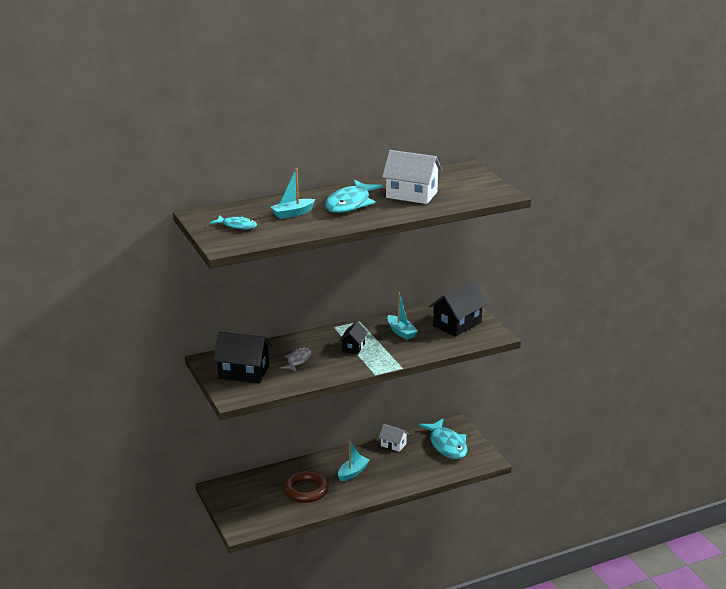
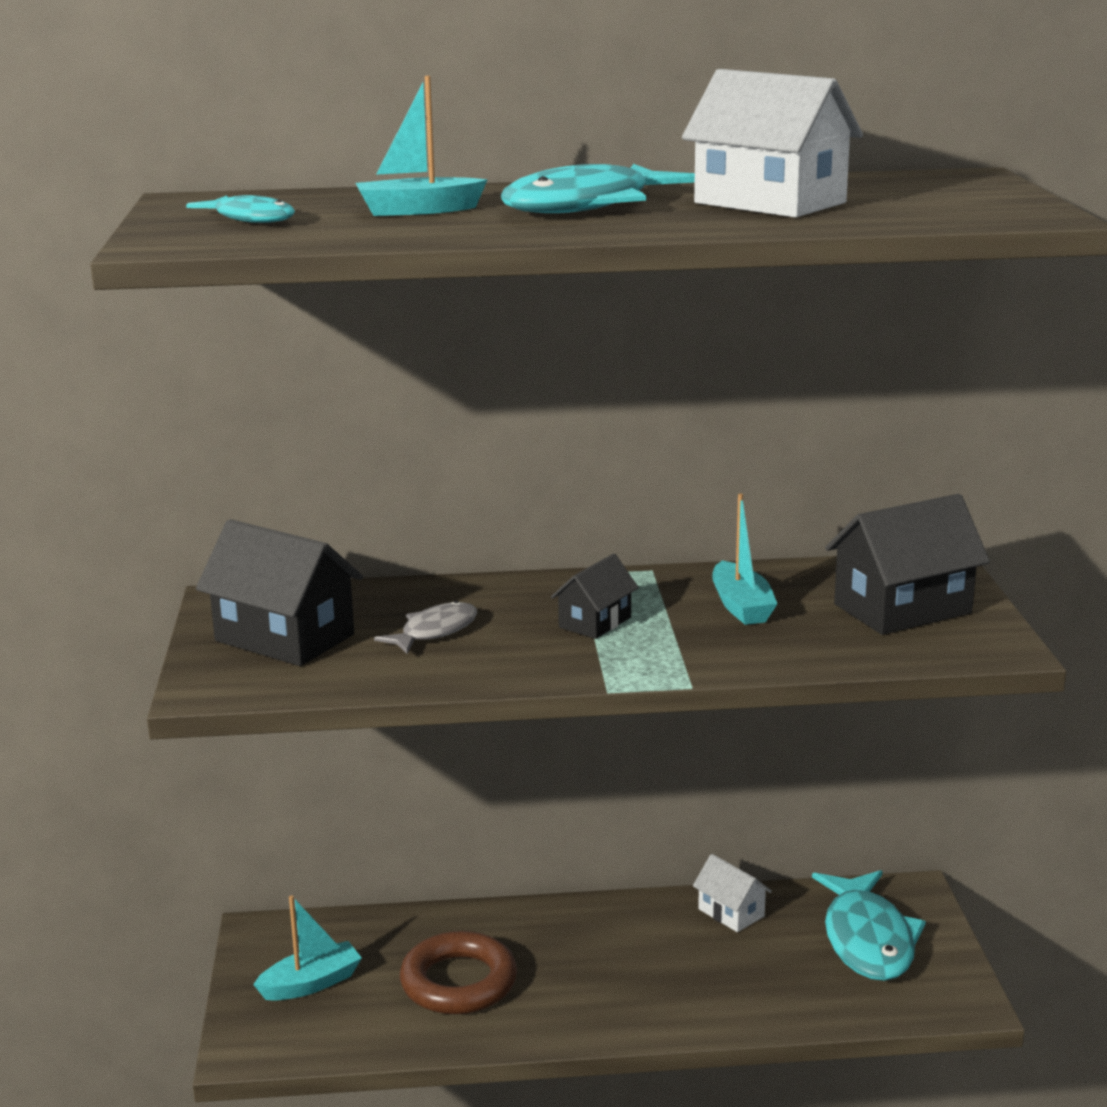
camera: 20 degrees right, 5 degrees down
(353, 472) = (596, 961): turquoise boat -> turquoise boat (311, 983)

